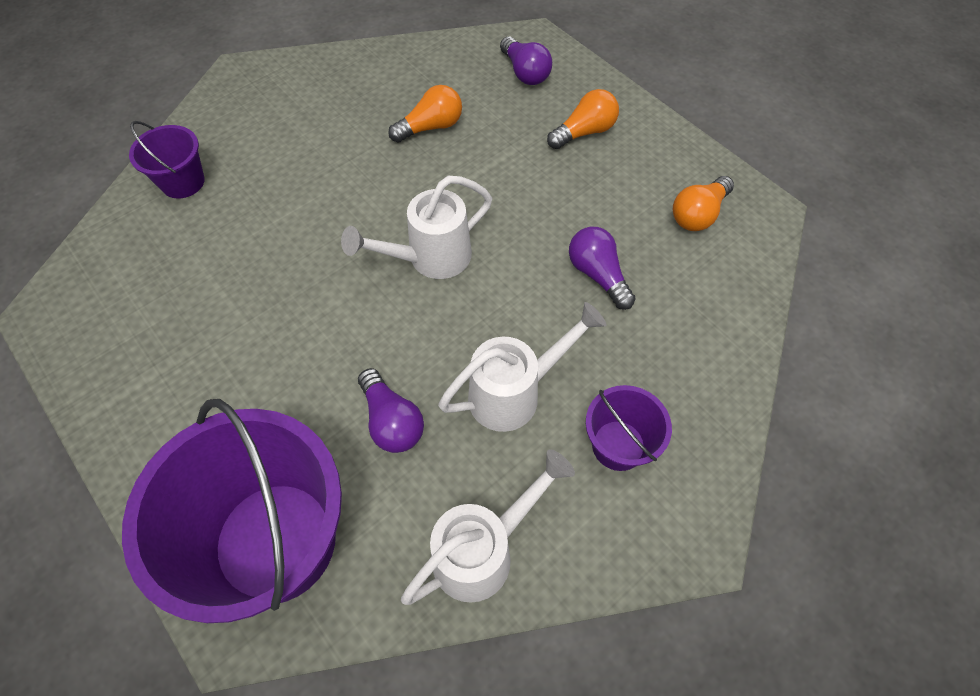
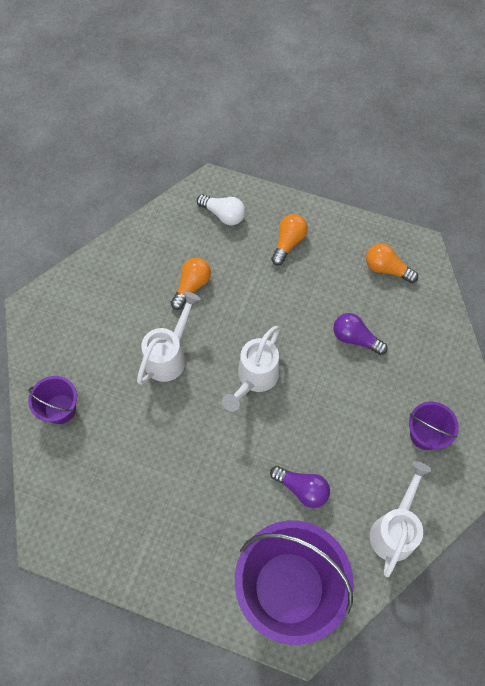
camera: 30 degrees left, 5 degrees up
(515, 393) = (356, 435): white watering can -> white watering can (169, 356)
(525, 73) = (223, 215): purple light bulb -> white light bulb
(698, 214) = (386, 269): orange light bulb -> orange light bulb turned 105 degrees clockwise

